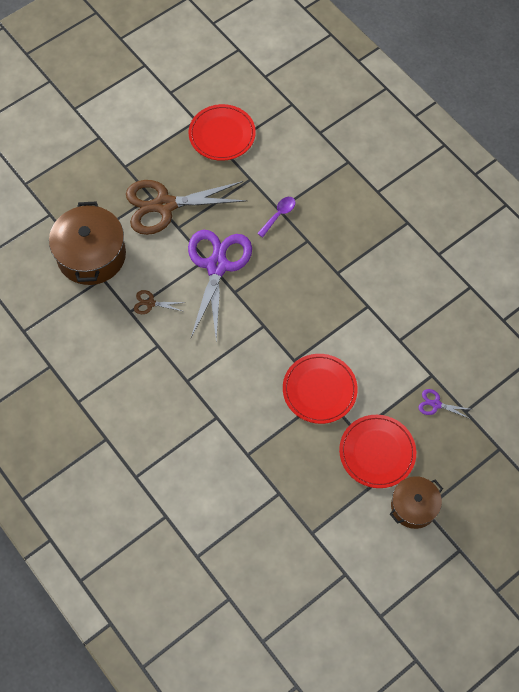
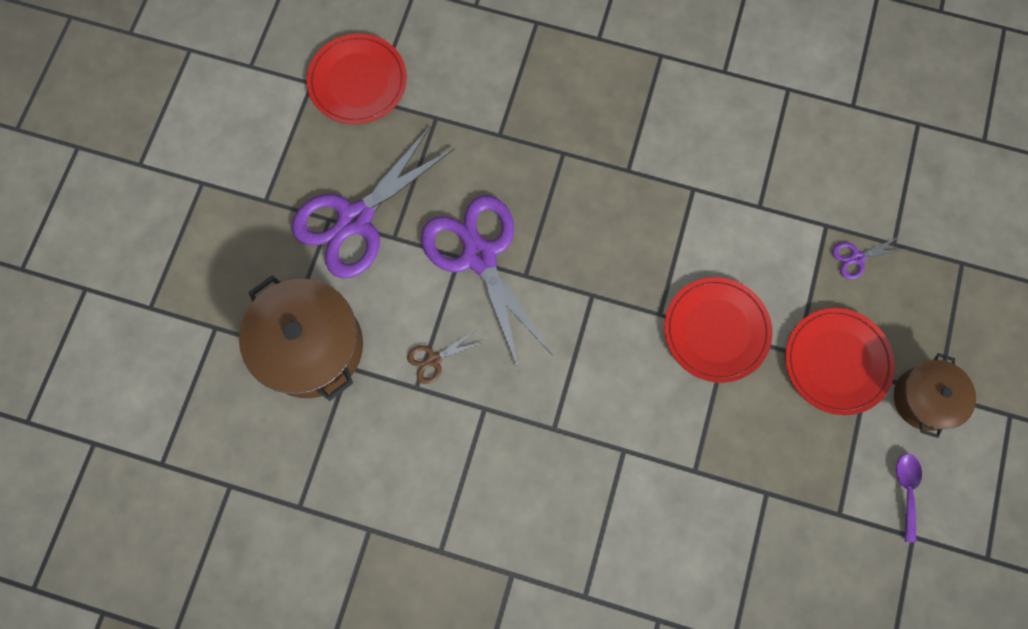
camera: 35 degrees left, 10 degrees up
(165, 205) = (355, 219): brown scissors -> purple scissors
(279, 215) = (505, 142): purple spoon -> purple spoon (906, 490)

